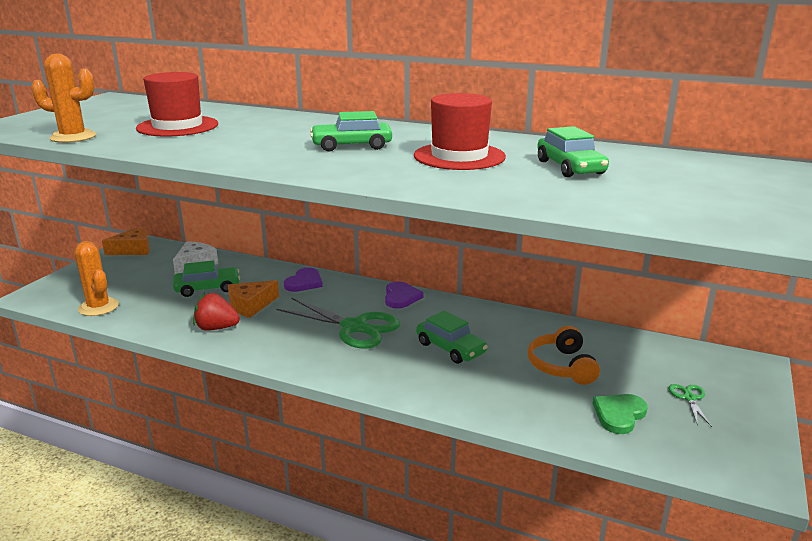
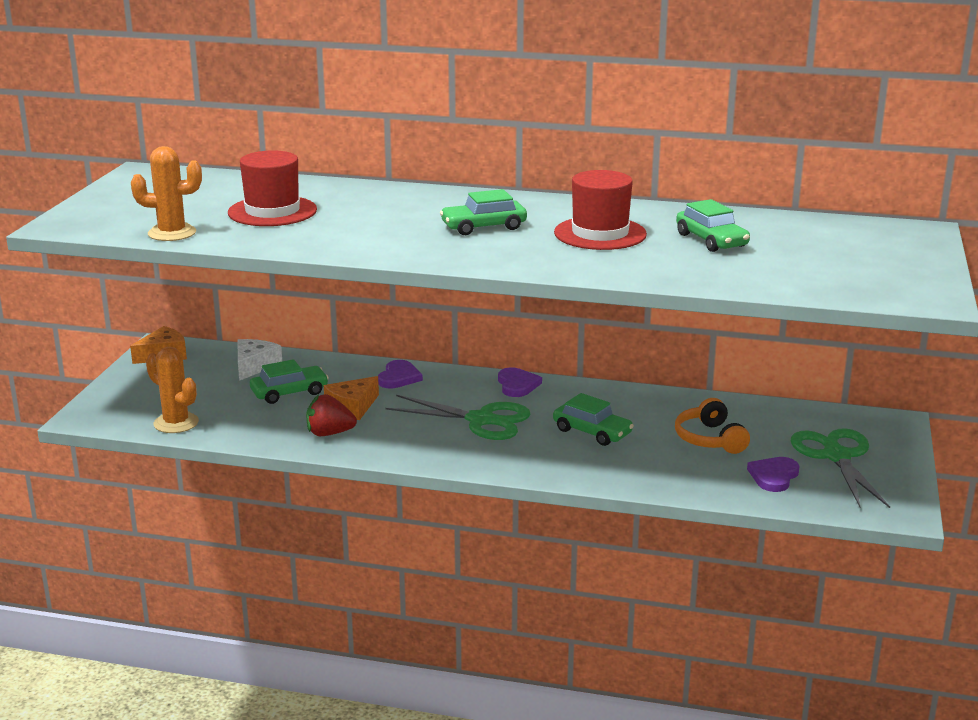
camera: 10 degrees left, 0 degrees up
(619, 415) = (773, 476): green heart -> purple heart
(689, 398) = (836, 456): green scissors -> green scissors, size x2.28

